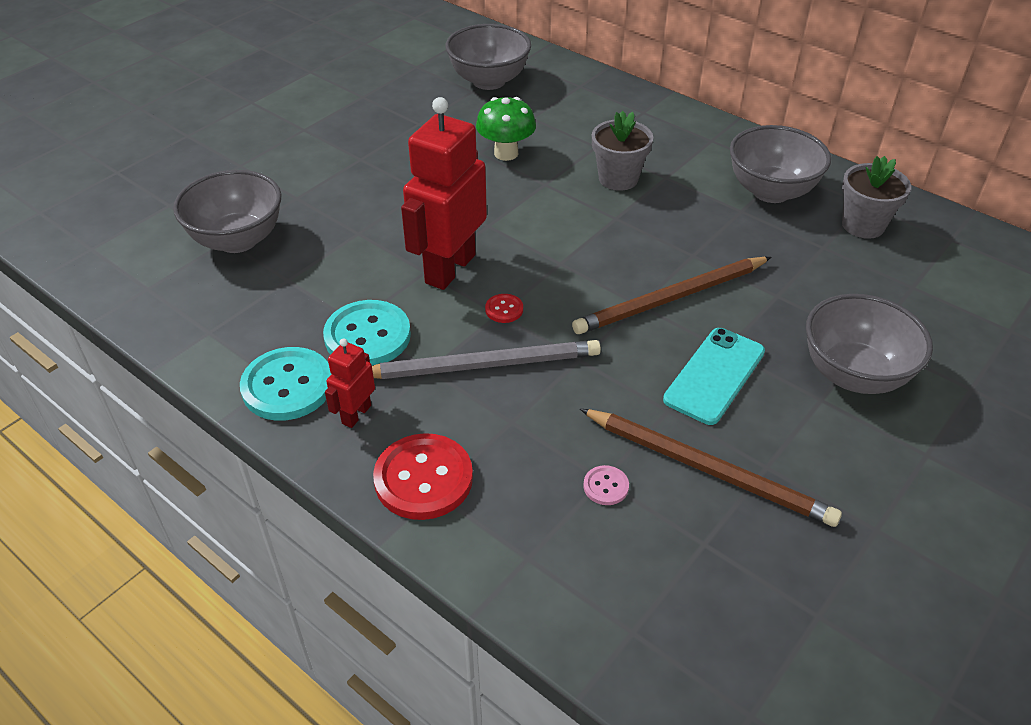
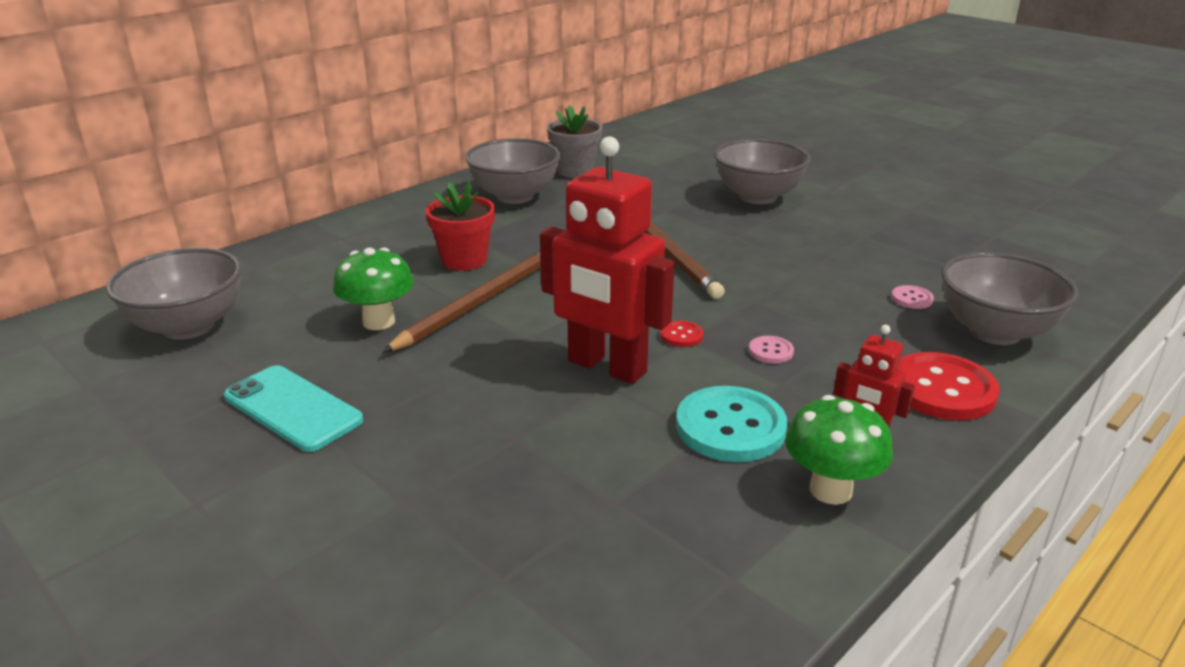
camera: 85 degrees left, 15 degrees down
(238, 240) = (503, 564): grey bowl -> grey bowl (994, 332)
(287, 386) = (830, 490): turquoise button -> green mushroom
(482, 365) = (771, 351): grey pencil -> pink button
(618, 178) = (464, 260): grey flower pot -> red flower pot
(708, 469) = (876, 257): brown pencil -> brown pencil (480, 302)
(714, 375) = (767, 244): turquoise phone -> turquoise phone (292, 408)

